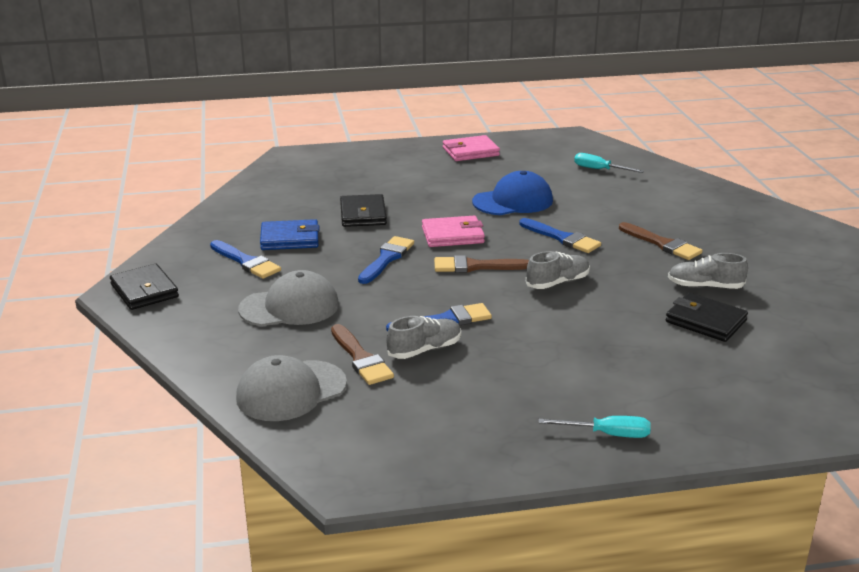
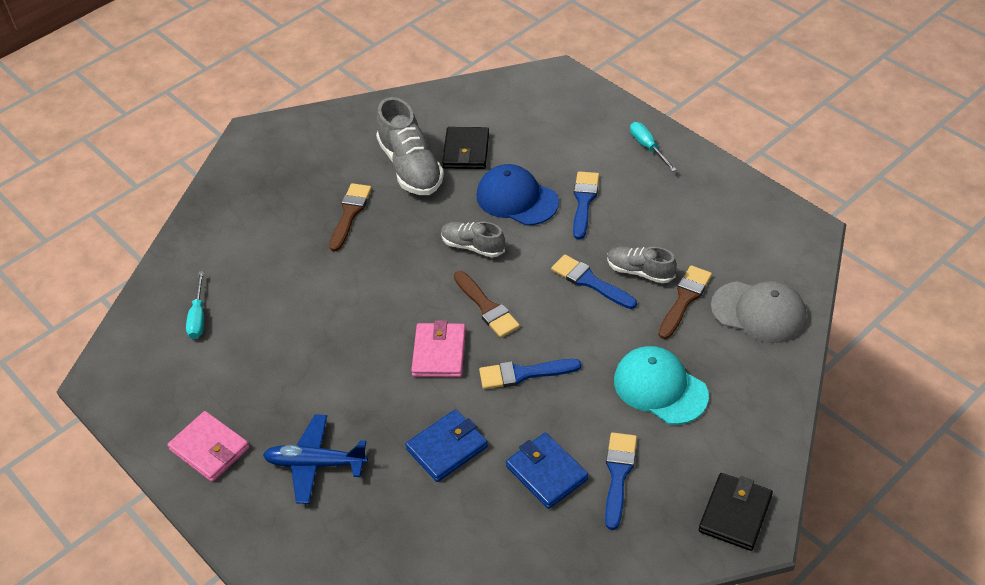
camera: 120 degrees left, 20 degrees up
(289, 307) = (660, 388): grey cap -> turquoise cap
(363, 214) = (447, 448): black wallet -> blue wallet
(413, 175) = (315, 463): none -> blue plane
(452, 235) = (439, 353): pink wallet -> pink wallet turned 45 degrees clockwise
(513, 201) = (328, 347): blue cap -> blue cap (517, 199)
(562, 238) = (386, 277): blue brush -> blue brush (584, 201)
(705, 286) = (410, 167): grey shoe -> grey shoe, size x1.71

